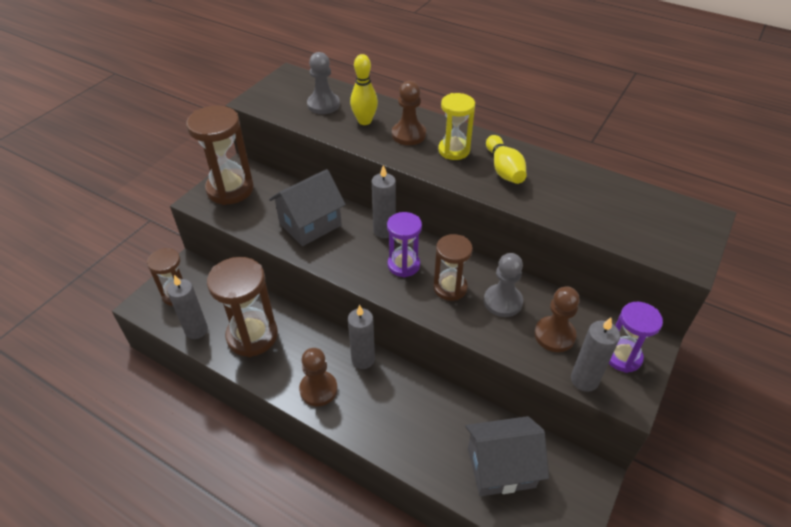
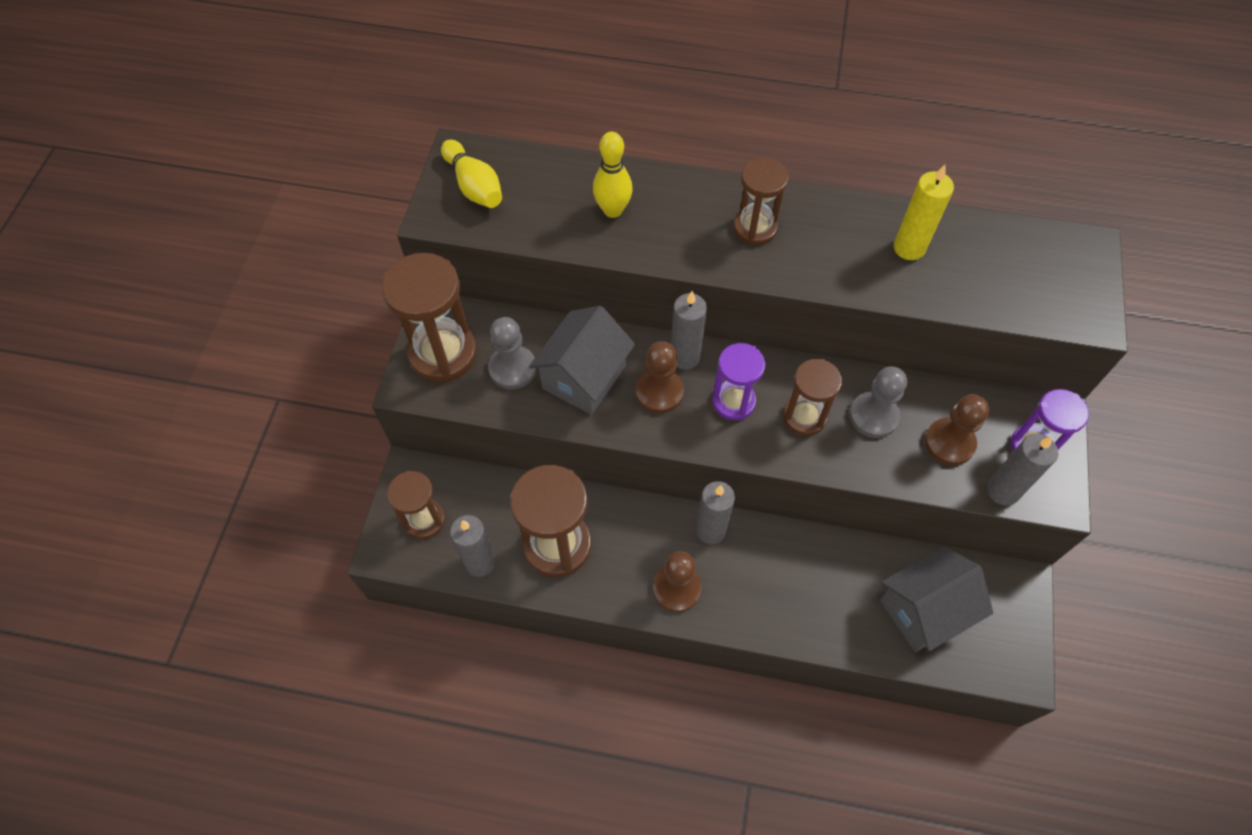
camera: 20 degrees left, 15 degrees up
(323, 105) = (540, 196): grey pawn -> grey pawn (512, 368)
(408, 135) = (683, 217): brown pawn -> brown pawn (659, 392)
(454, 150) = (755, 228): yellow hourglass -> brown hourglass
(504, 169) = (831, 242): yellow bowling pin -> yellow bowling pin (474, 186)
(560, 185) = (909, 248): none -> yellow candle

